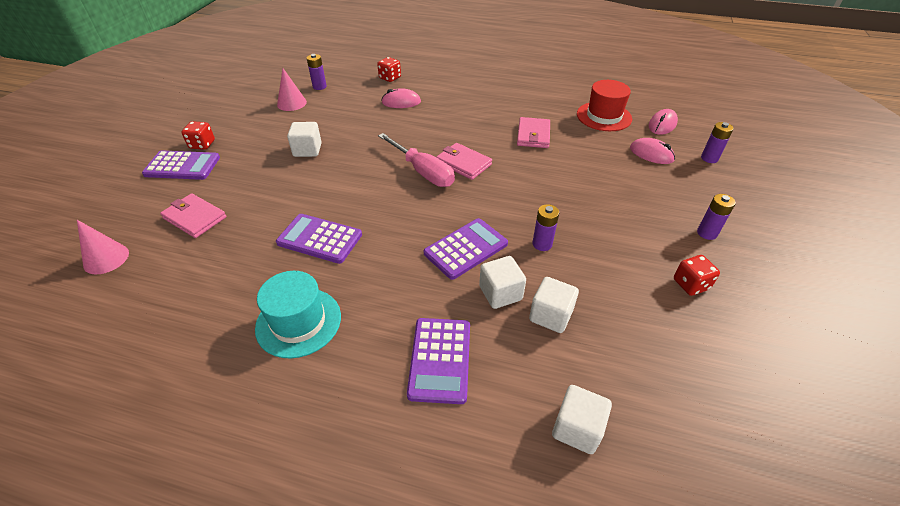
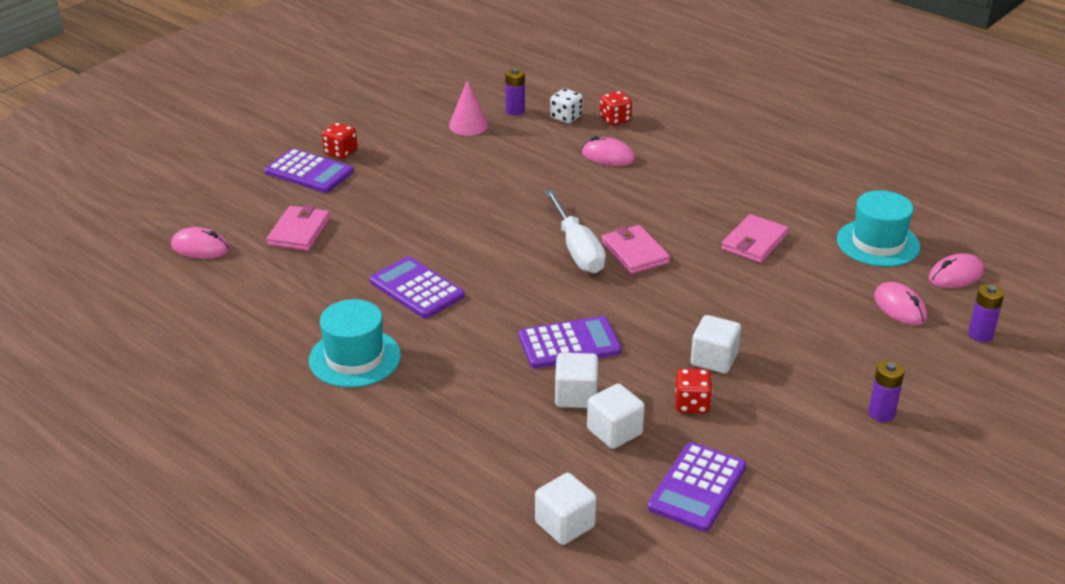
camera: 25 degrees right, 10 degrees down
(106, 258) = (200, 248): pink cone -> pink mouse
(194, 218) = (299, 231): pink wallet -> pink wallet turned 45 degrees clockwise
(307, 150) = (456, 189): white cube -> white cube (714, 359)
(357, 83) = (566, 117): none -> white dice
(423, 171) = (577, 249): pink screwdriver -> white screwdriver
(440, 359) = (471, 431): purple calculator -> purple calculator (697, 487)
(542, 244) = (661, 365): purple battery -> none
(604, 116) = (878, 243): red hat -> turquoise hat
(690, 284) = (805, 455): red dice -> red dice (692, 404)

